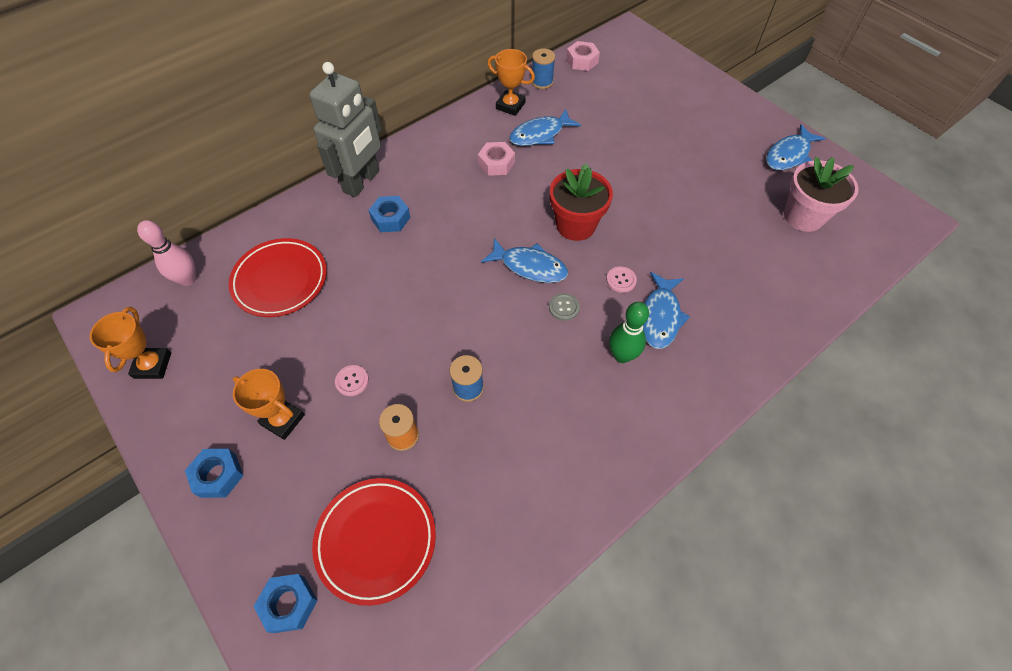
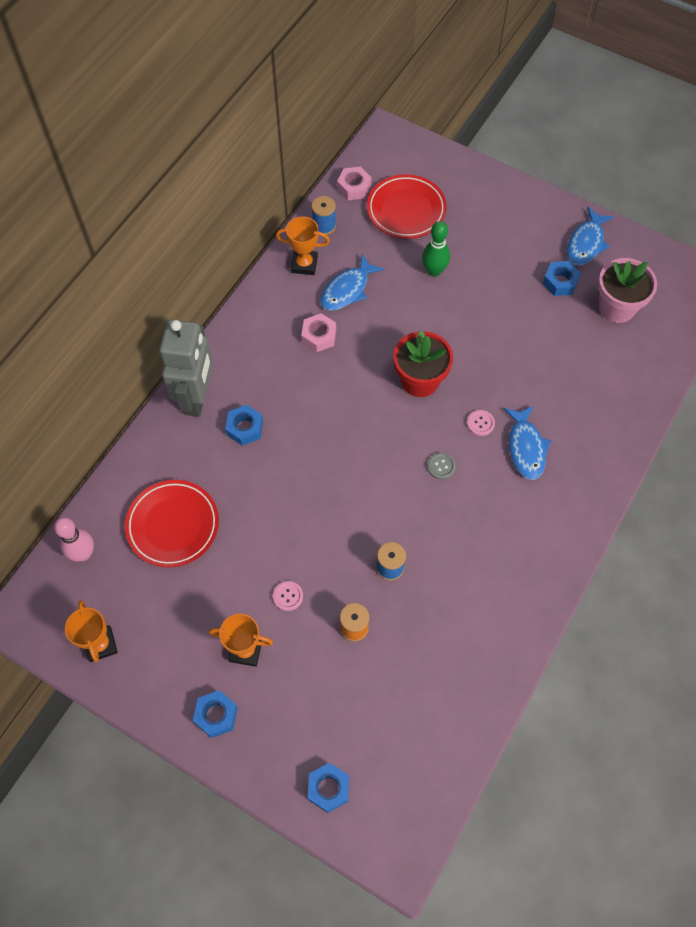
camera: 20 degrees left, 5 degrees up
(376, 540) = (372, 717): red plate -> red plate (406, 210)
(529, 266) = (395, 436): blue fish -> none
(622, 355) = (506, 494): green bowling pin -> green bowling pin (434, 271)
(751, 180) = (560, 282): none -> blue nut

